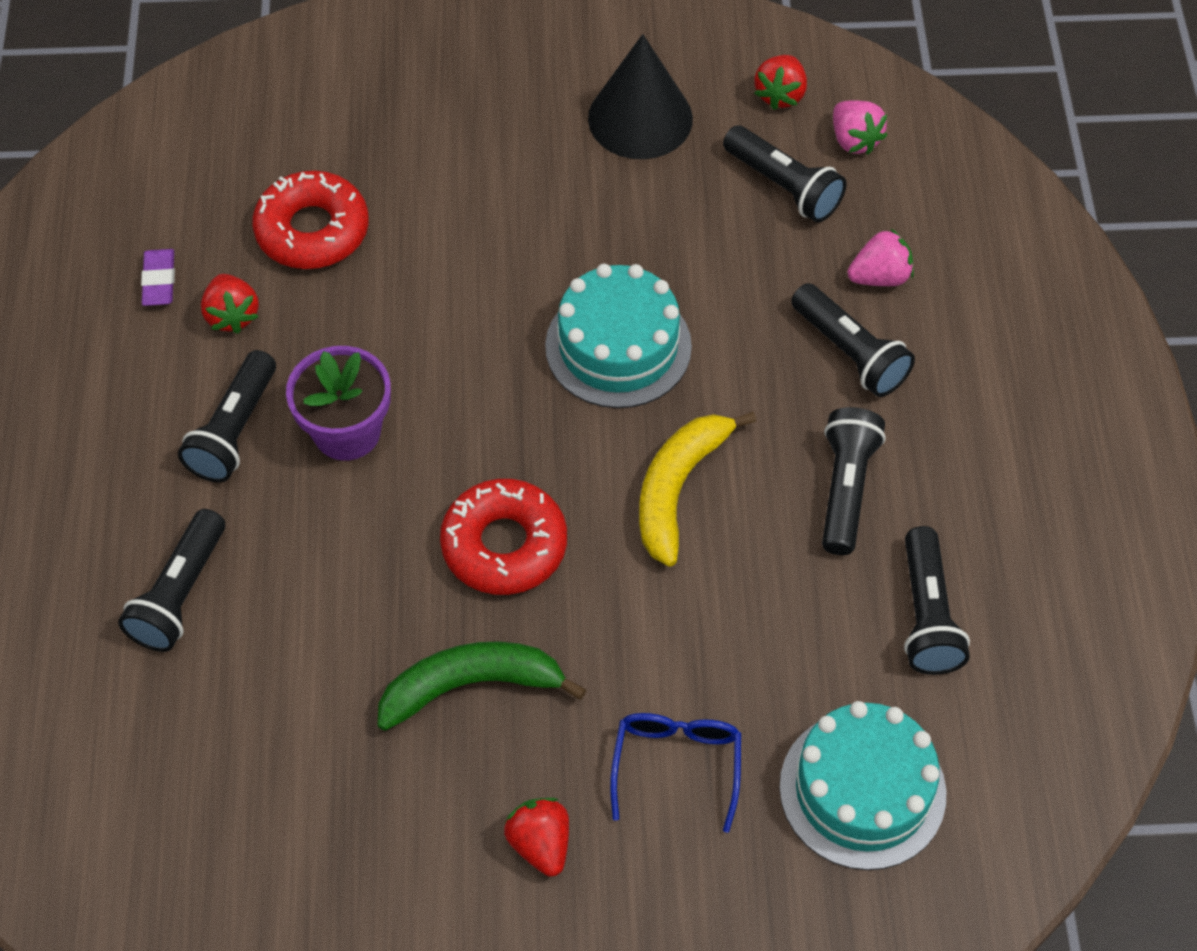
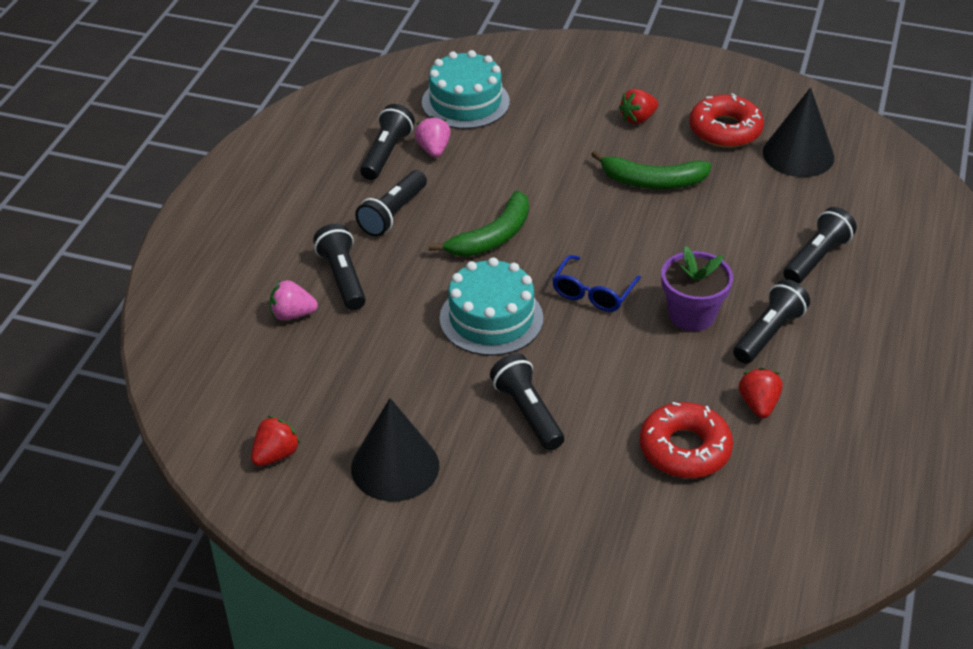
camera: 160 degrees left, 15 degrees down
(159, 281) = (811, 443): purple eraser -> none
(235, 835) = (798, 154): none -> black cone
(504, 545) = (610, 235): red donut -> red donut (725, 130)
(540, 844) = (638, 119): red strawberry -> red strawberry turned 60 degrees clockwise
(676, 766) = (555, 129): blue glasses -> blue glasses (593, 292)
(678, 488) = (492, 237): yellow banana -> green banana
(784, 186) = (317, 387): black flashlight -> black flashlight (527, 412)
(854, 140) = (244, 406): pink strawberry -> pink strawberry (433, 150)

